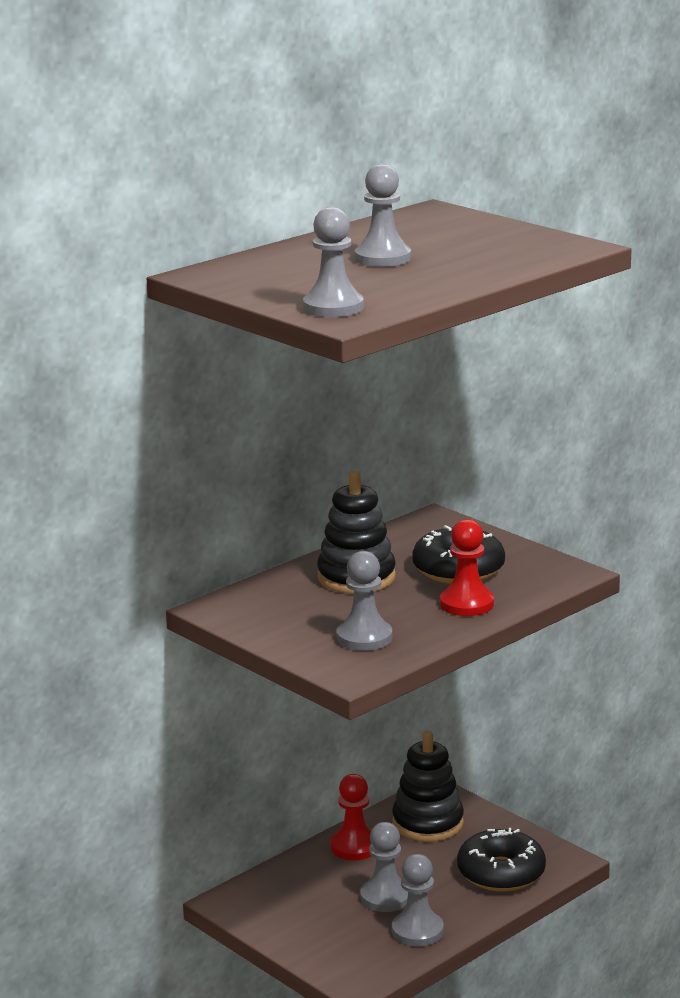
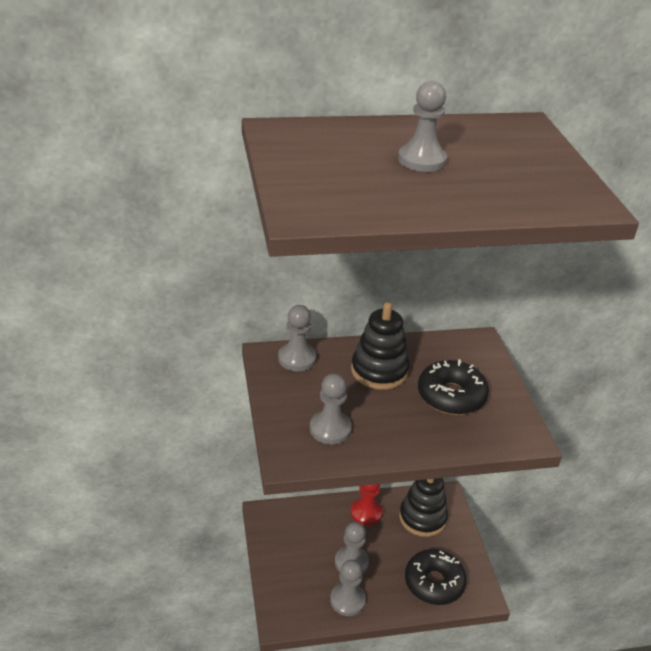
camera: 30 degrees right, 15 degrees up
(333, 307) = (313, 199): grey pawn -> grey pawn (297, 358)
(466, 604) = (426, 431): red pawn -> none

